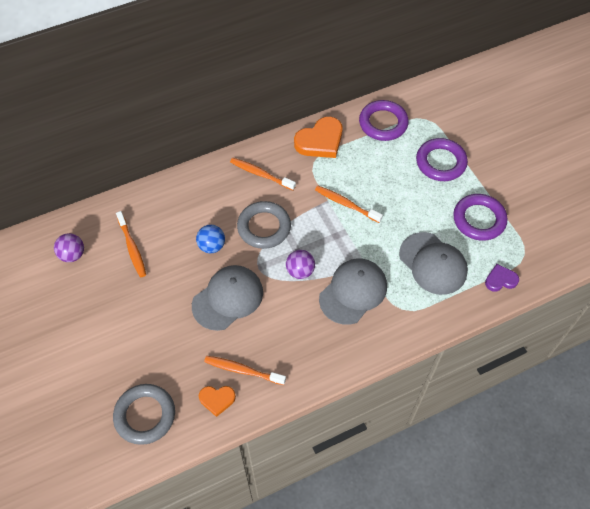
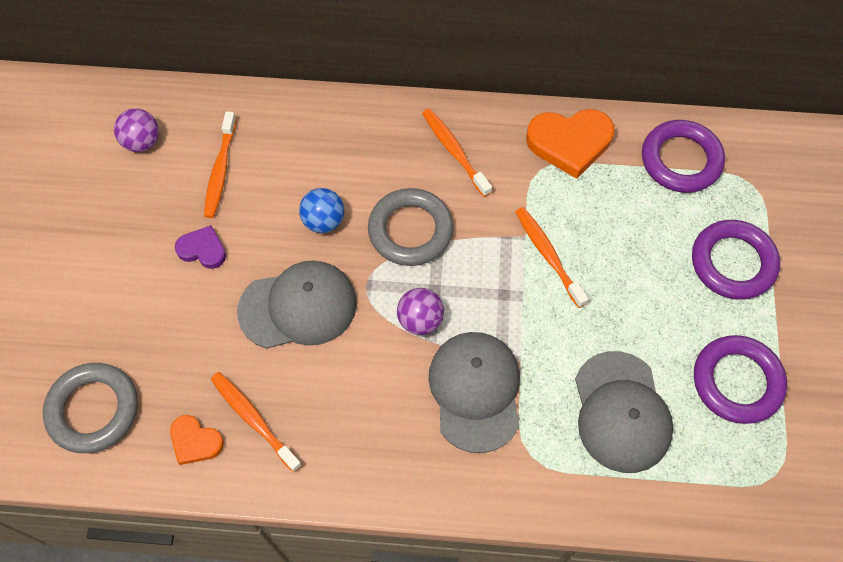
camera: 30 degrees right, 5 degrees up
(353, 292) = (475, 391): grey cap -> grey cap turned 75 degrees counterclockwise
(500, 280) = (711, 494): purple heart -> purple heart (203, 249)

